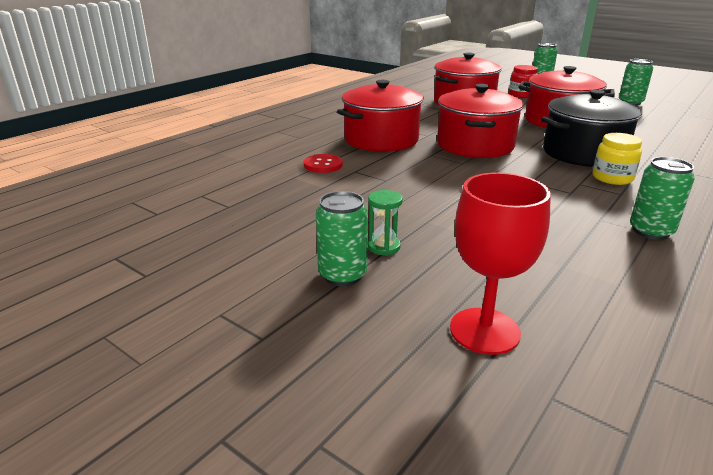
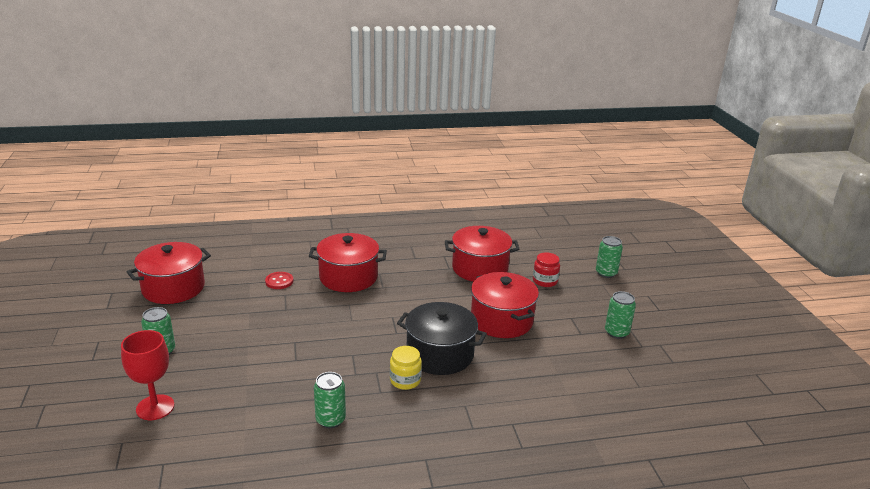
camera: 40 degrees right, 0 degrees up
(383, 247) = (202, 348): green hourglass -> none
(475, 145) = (390, 311): red pot -> red pot (173, 288)

